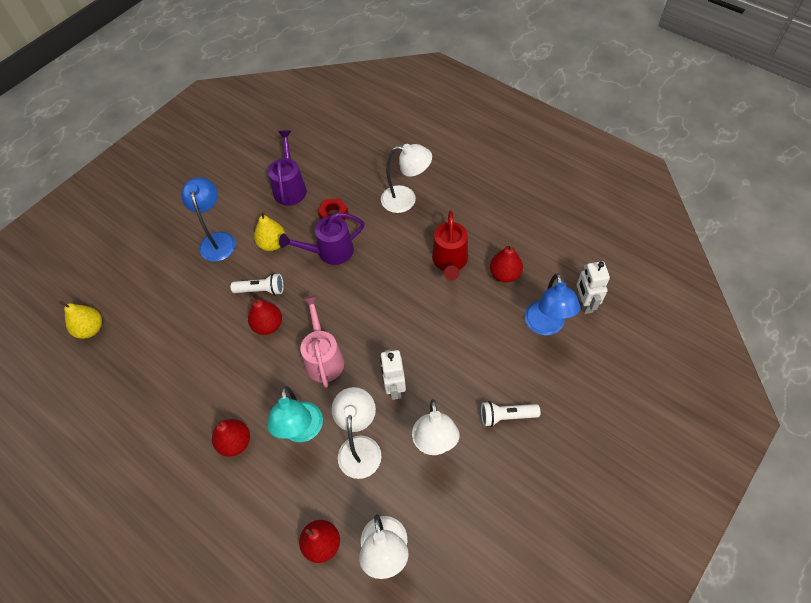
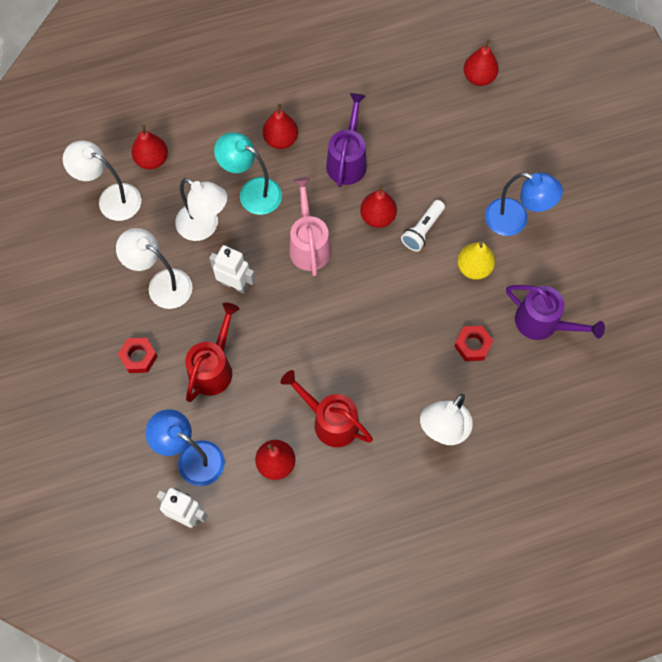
camera: 120 degrees right, 10 degrees up
(91, 329) = (479, 77): yellow pear -> red pear
(323, 357) = (309, 244): pink watering can -> pink watering can turned 120 degrees counterclockwise
(329, 252) = (425, 314): purple watering can -> purple watering can (347, 160)
(471, 357) = (214, 367): none -> red watering can
(506, 416) = (138, 357): white flashlight -> red nut

